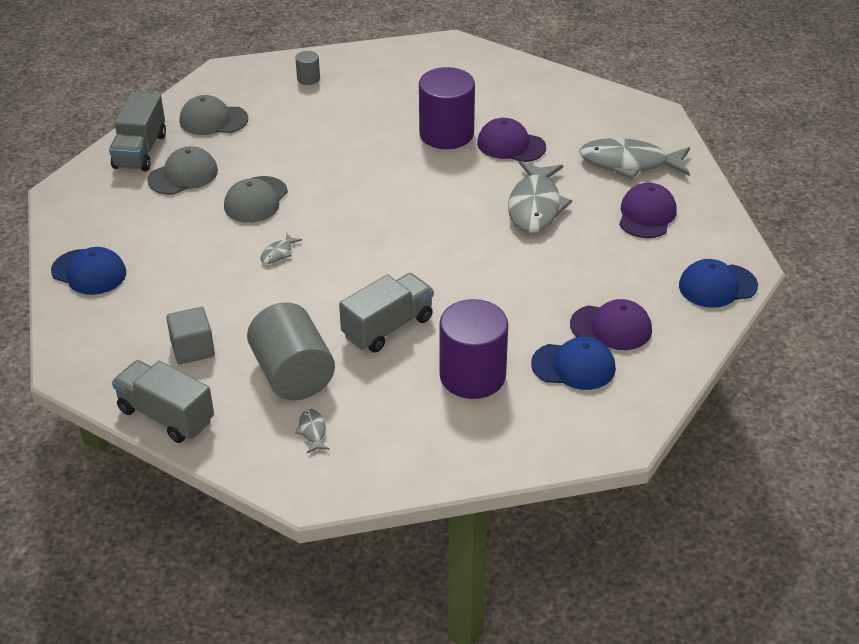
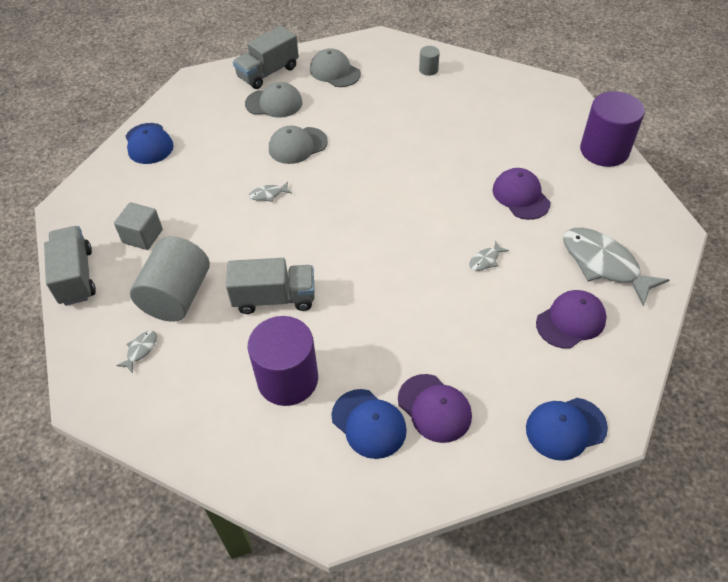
camera: 40 degrees right, 10 degrees up
(446, 134) = (481, 161): purple cylinder -> purple cylinder (604, 150)
(535, 206) = (485, 260): grey fish -> grey fish, size x0.42
(717, 286) = (565, 428): blue cap -> blue cap turned 45 degrees counterclockwise

